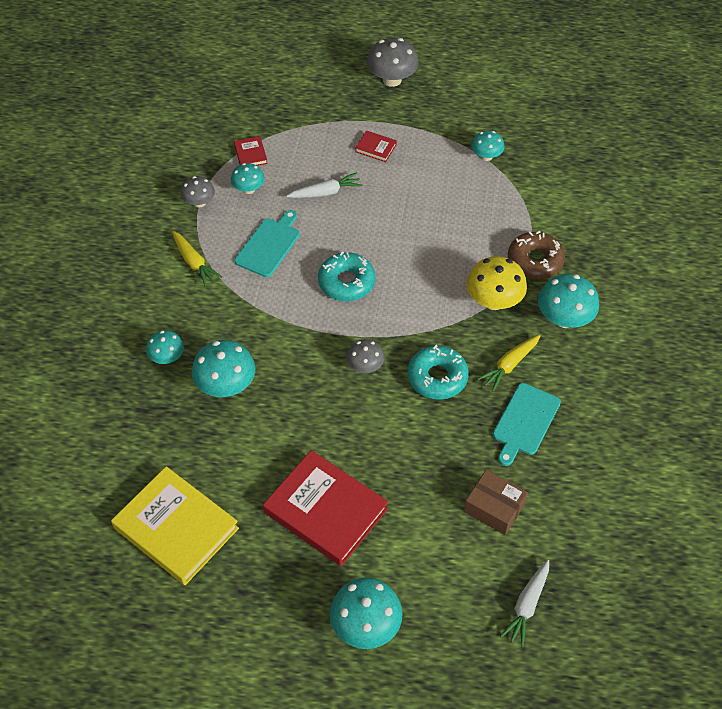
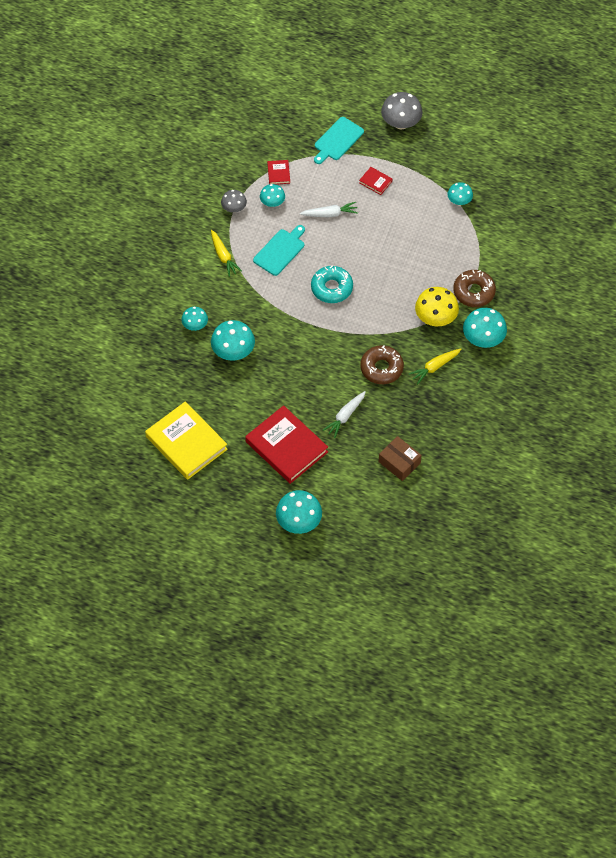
camera: 10 degrees right, 5 degrees up
(365, 366) = (332, 353): grey mushroom -> none
(437, 377) = (381, 368): turquoise donut -> brown donut
(525, 422) = (435, 408): turquoise cutting board -> turquoise cutting board (337, 140)
(527, 605) = (405, 526): white carrot -> white carrot (345, 416)

